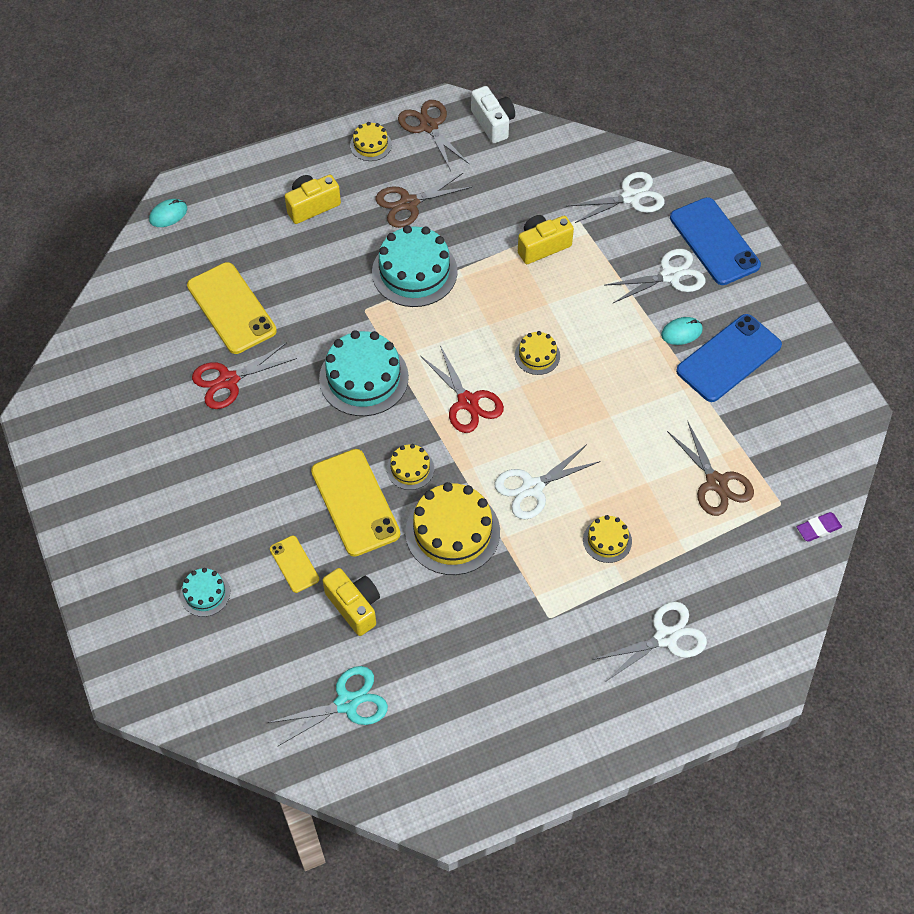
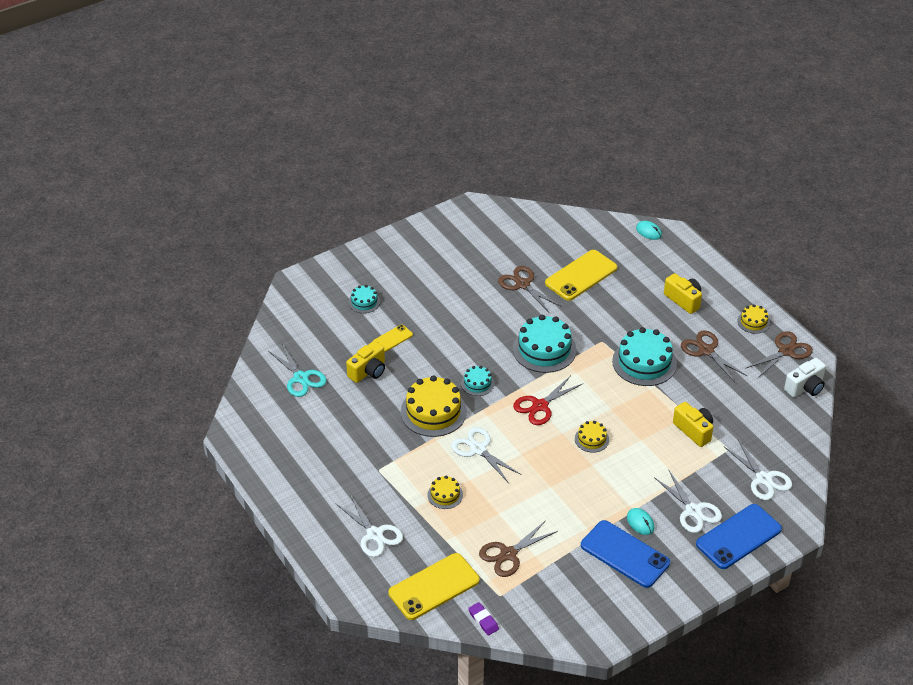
camera: 80 degrees right, 15 degrees down
(228, 380) = (522, 284): red scissors -> brown scissors
(355, 502) = (444, 360): yellow phone -> yellow phone (434, 587)
(410, 469) = (477, 383): yellow cake -> turquoise cake

